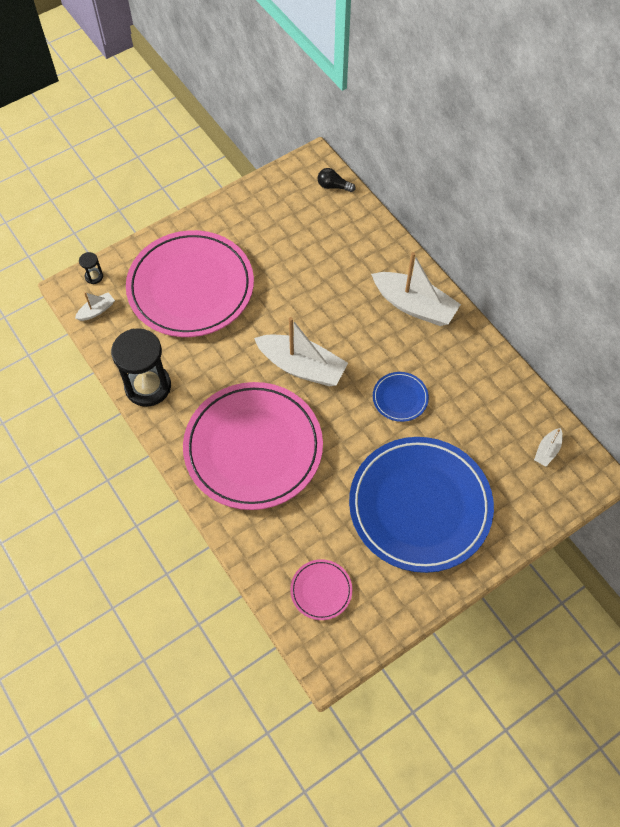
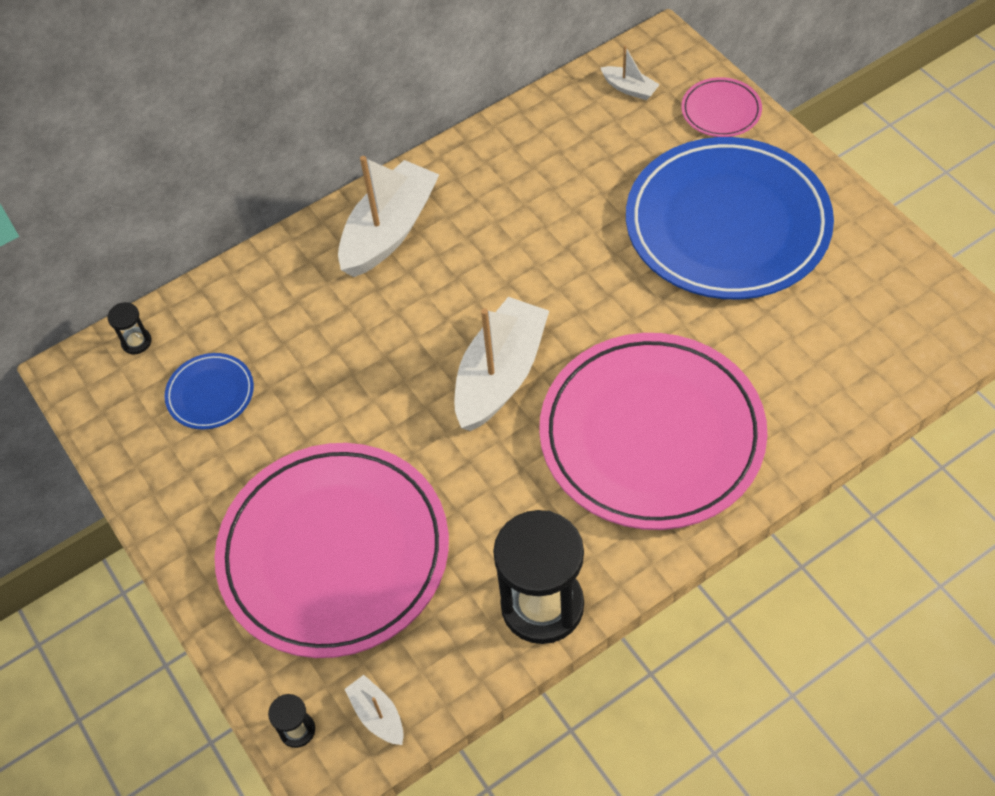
camera: 85 degrees left, 5 degrees down
(321, 590) = (873, 337): pink plate -> pink plate (721, 111)
(333, 186) = (136, 342): black light bulb -> black hourglass
(400, 398) = (554, 248): blue plate -> blue plate (210, 394)

